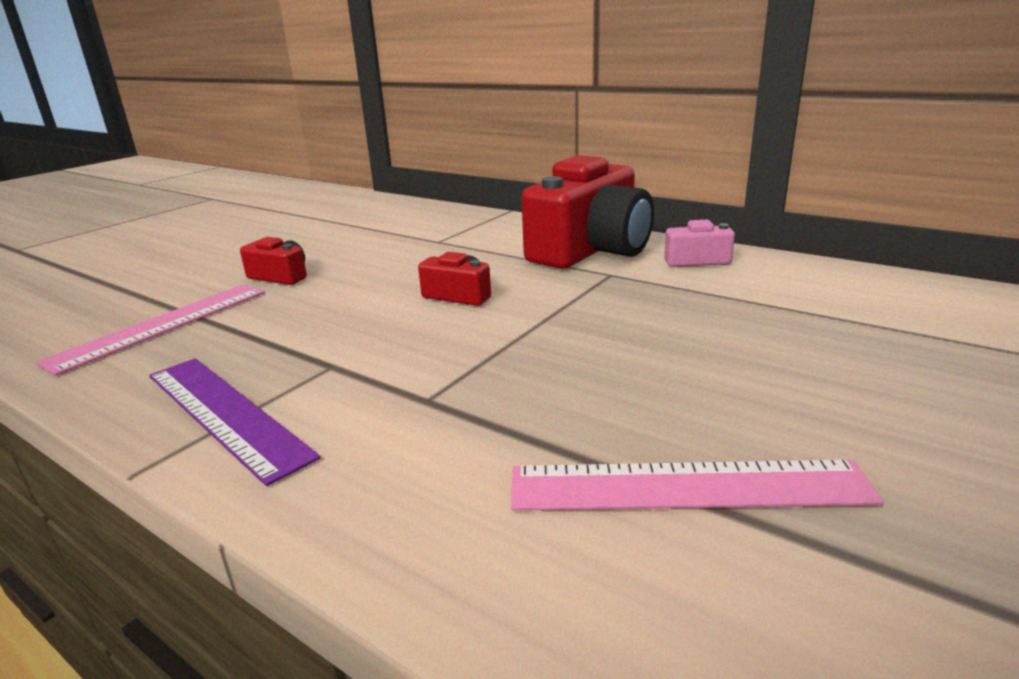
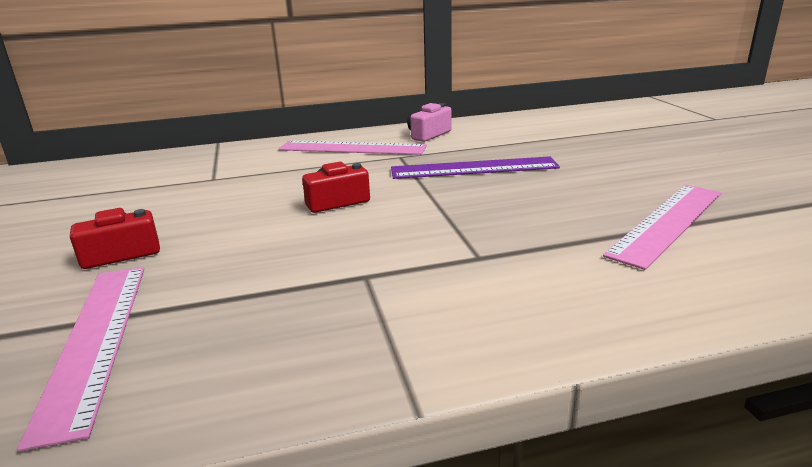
camera: 50 degrees left, 0 degrees up
(225, 414) = (374, 341): purple ruler -> purple ruler (474, 168)
(591, 250) = (352, 148): red camera -> pink ruler

